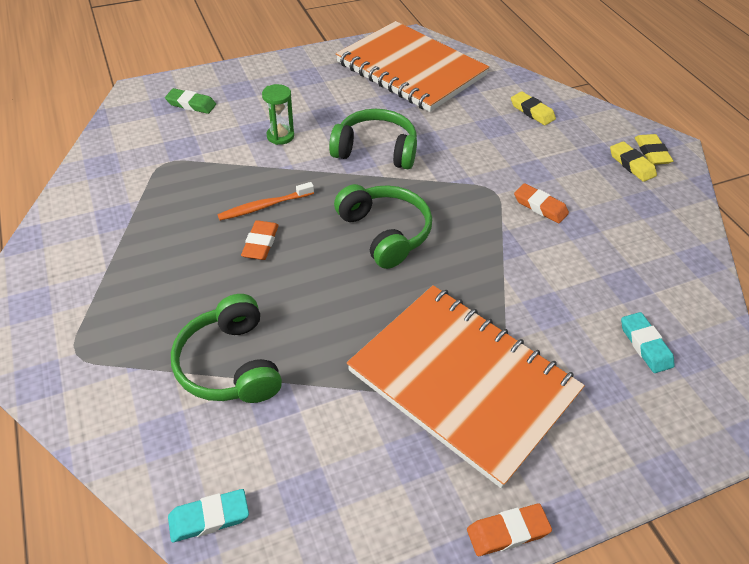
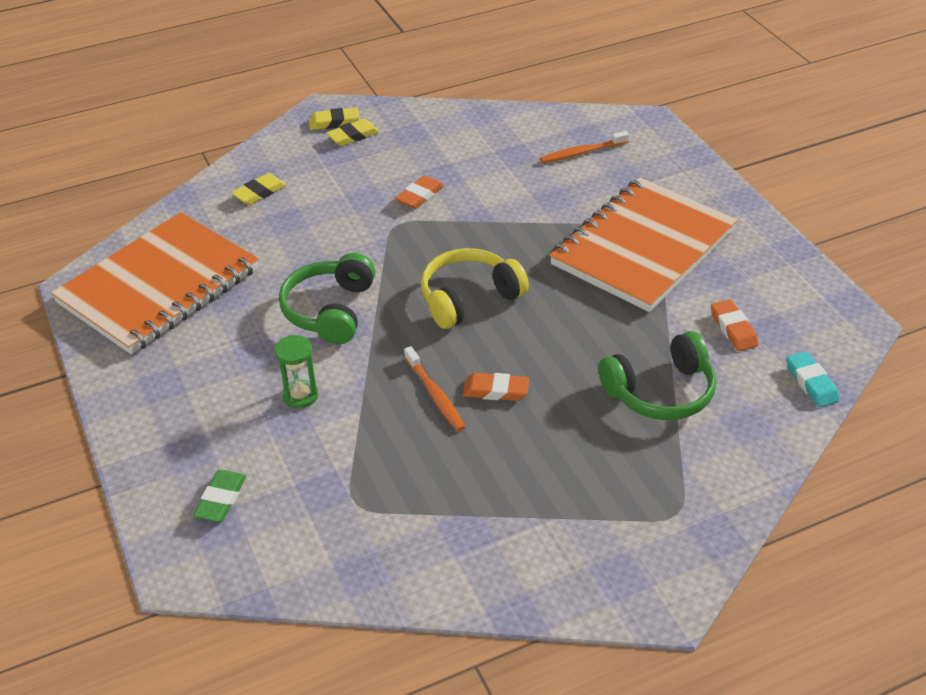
camera: 90 degrees left, 5 degrees down
(385, 233) = (469, 298): green headphones -> yellow headphones
(507, 532) = (765, 228): orange eraser -> orange eraser (733, 329)
(645, 345) = (582, 152): turquoise eraser -> orange toothbrush

